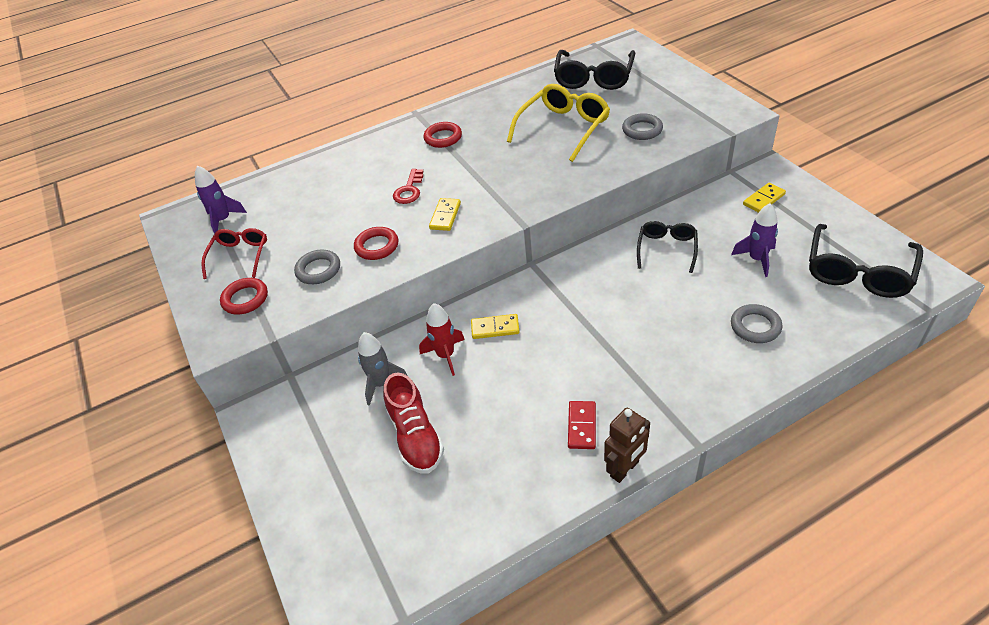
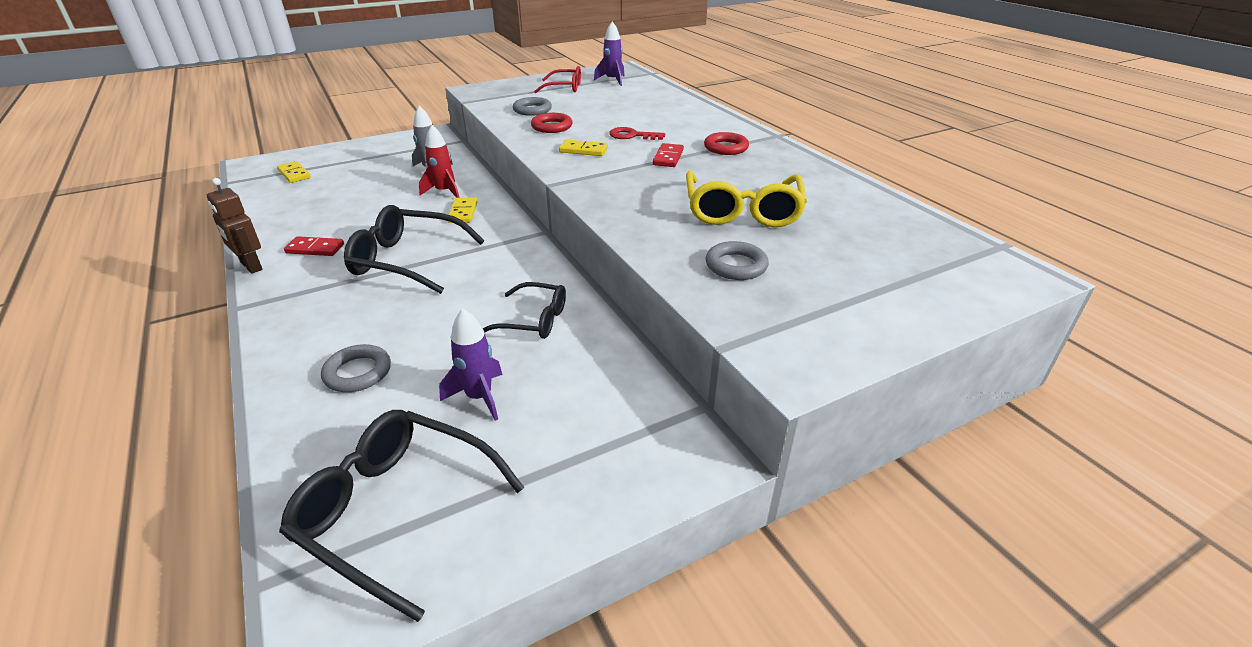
camera: 85 degrees right, 10 degrees down
(245, 299) = (512, 92): red ring -> none
(415, 437) = (367, 182): red shoe -> none
(464, 166) = (668, 157): none -> red domino
(563, 128) = (742, 210): yellow glasses -> yellow glasses turned 60 degrees clockwise
(594, 77) = (888, 238): black glasses -> black glasses (408, 260)
(764, 199) = (618, 432): yellow domino -> yellow domino (294, 174)

